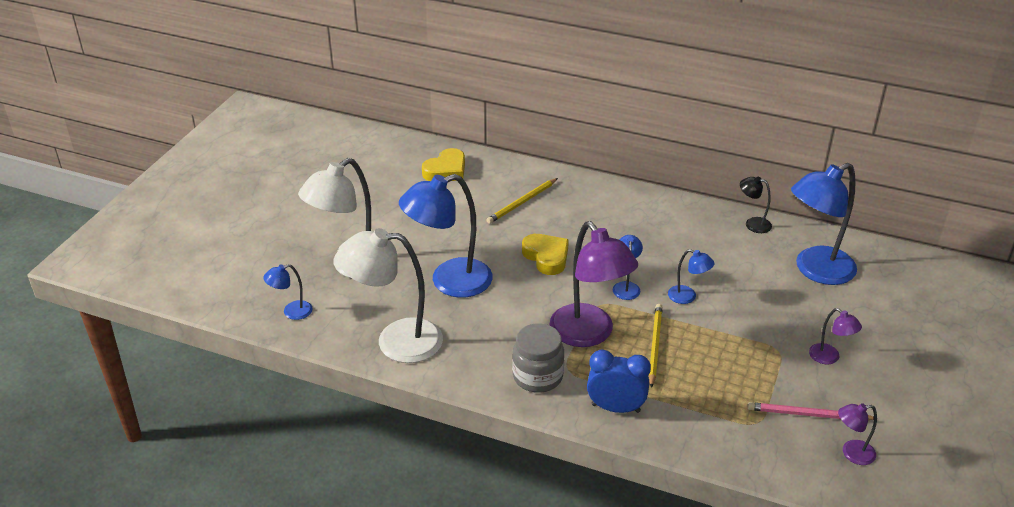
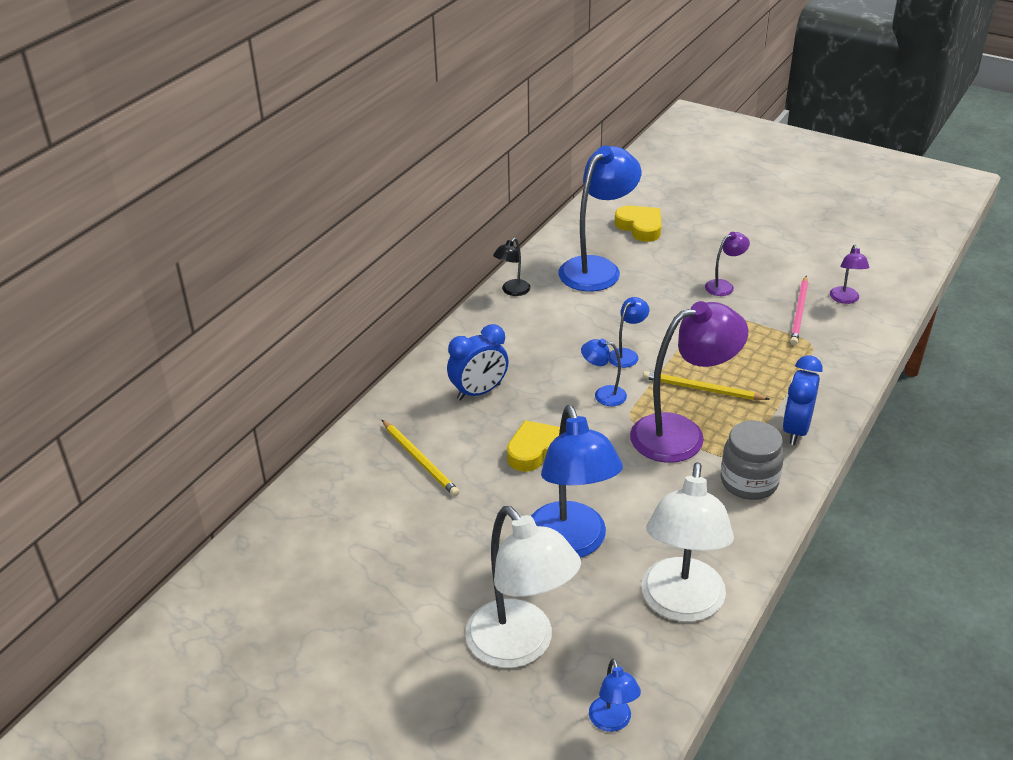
camera: 80 degrees left, 0 degrees up
(446, 170) = (318, 528): yellow heart -> yellow heart (640, 227)
(608, 221) = (479, 392): none -> blue clock
(815, 270) = (597, 268): blue lamp -> blue lamp turned 120 degrees counterclockwise

